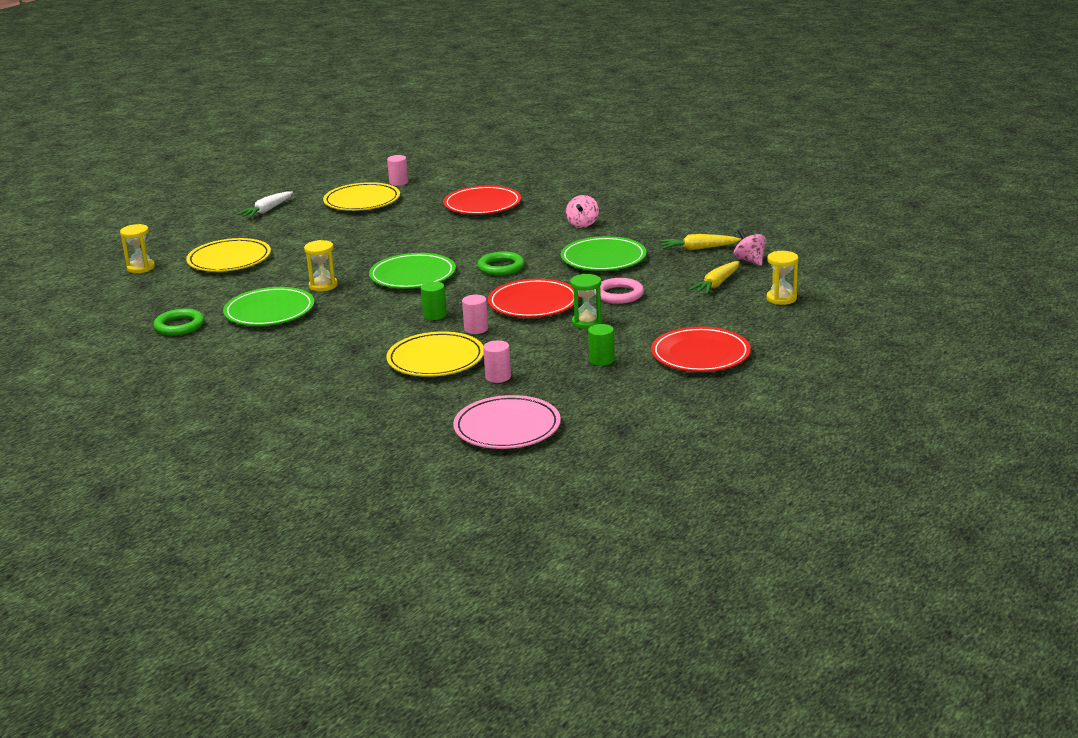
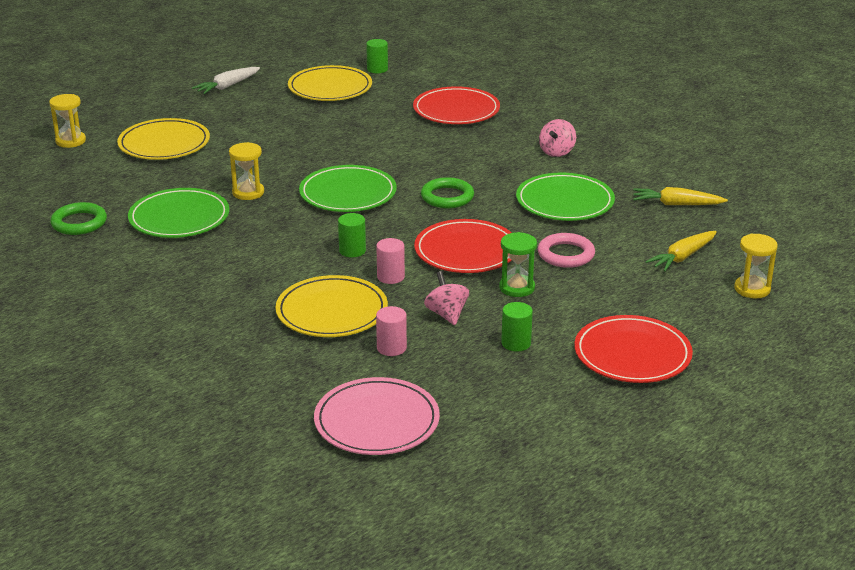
camera: 10 degrees right, 5 degrees up
(399, 182) = (377, 69): pink cylinder -> green cylinder
(750, 261) = (731, 230): pink spinning top -> pink spinning top (446, 314)

